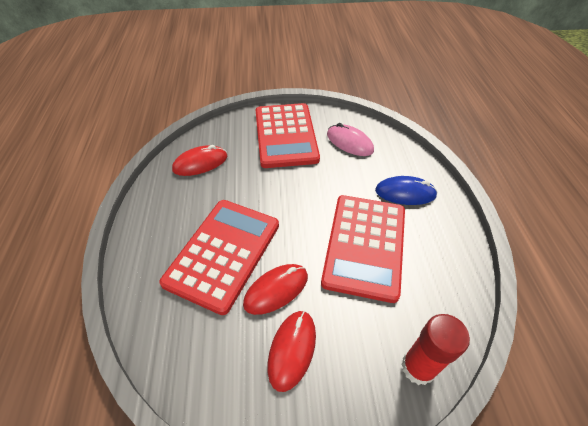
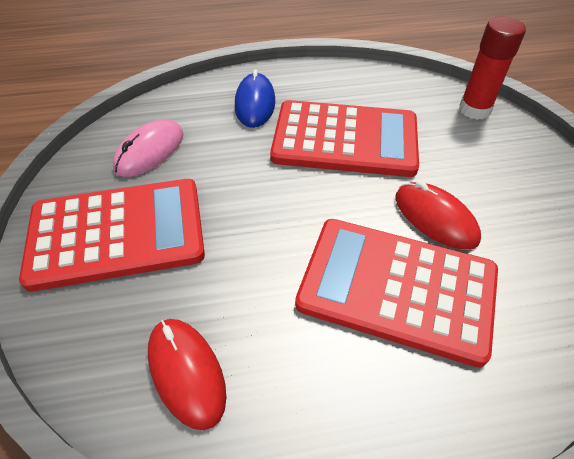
camera: 95 degrees left, 0 degrees up
(292, 350) = (503, 197): red mouse -> none

